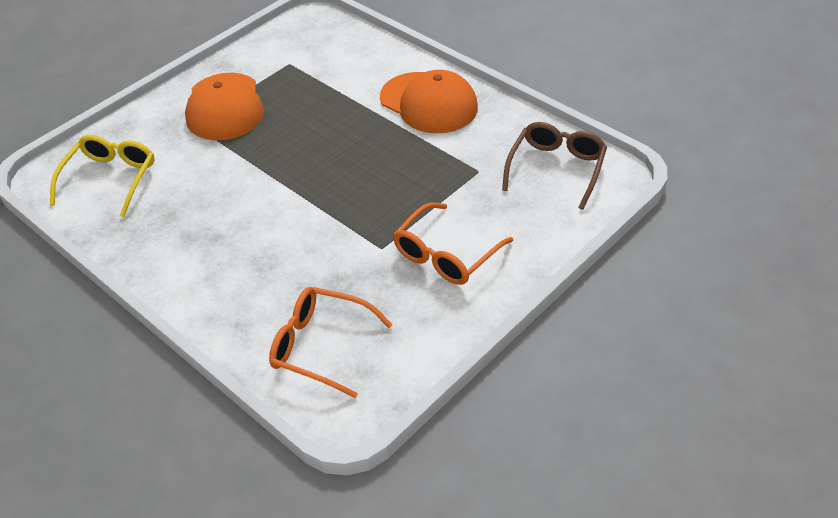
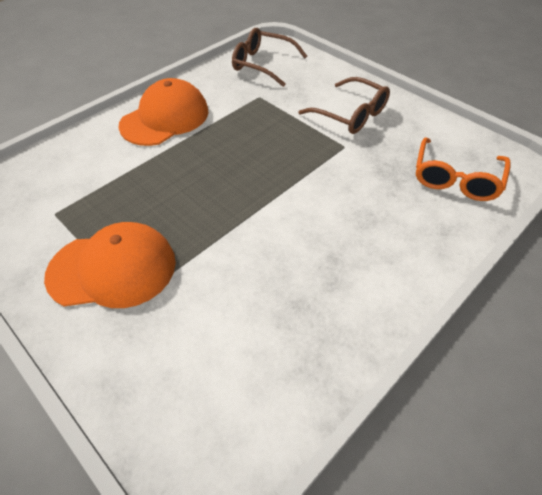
camera: 90 degrees left, 5 degrees up
(111, 178) = (223, 384): yellow glasses -> none
(445, 256) = (351, 115): orange glasses -> brown glasses

